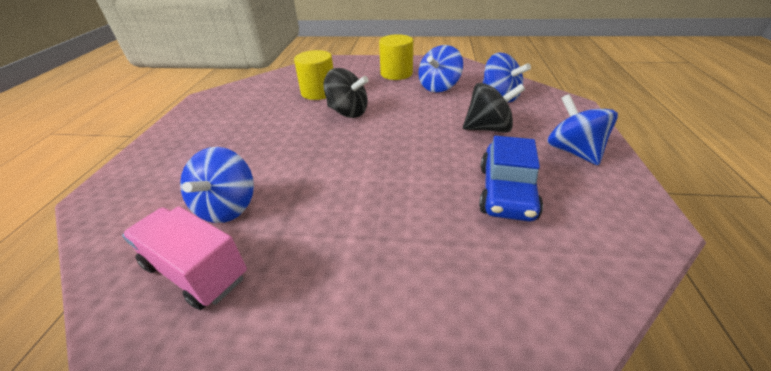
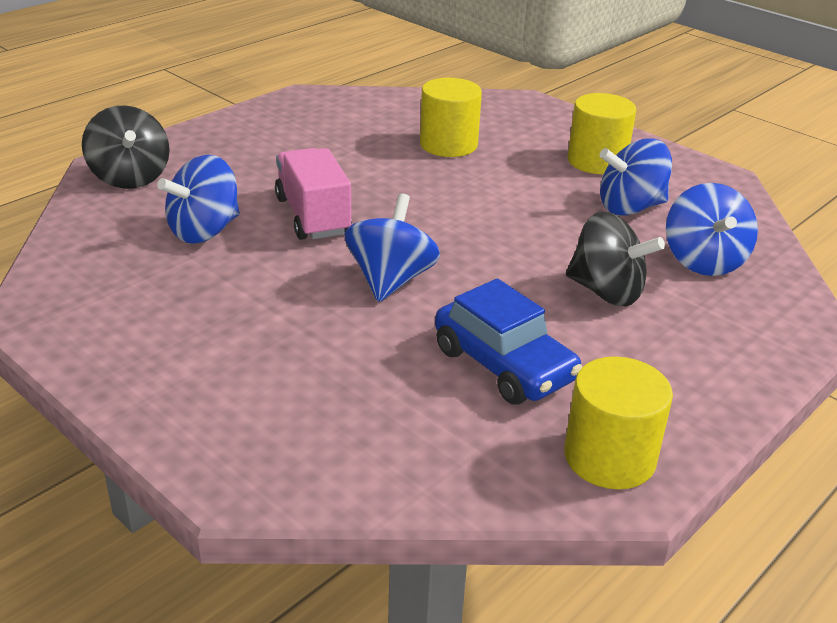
camera: 35 degrees right, 5 degrees down
(196, 271) = (128, 271): pink truck -> pink truck (313, 216)
(348, 112) = (450, 188): black spinning top -> black spinning top (130, 177)
(506, 192) = (504, 365): blue car -> blue car turned 90 degrees counterclockwise
(573, 151) = (677, 373): blue spinning top -> blue spinning top (391, 280)
(622, 213) = (609, 457): none -> yellow cylinder

